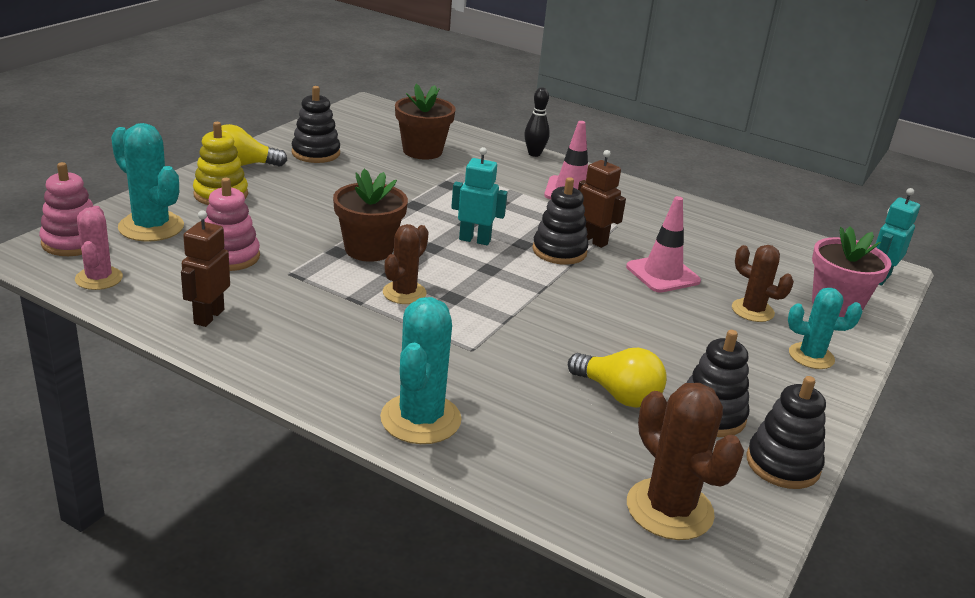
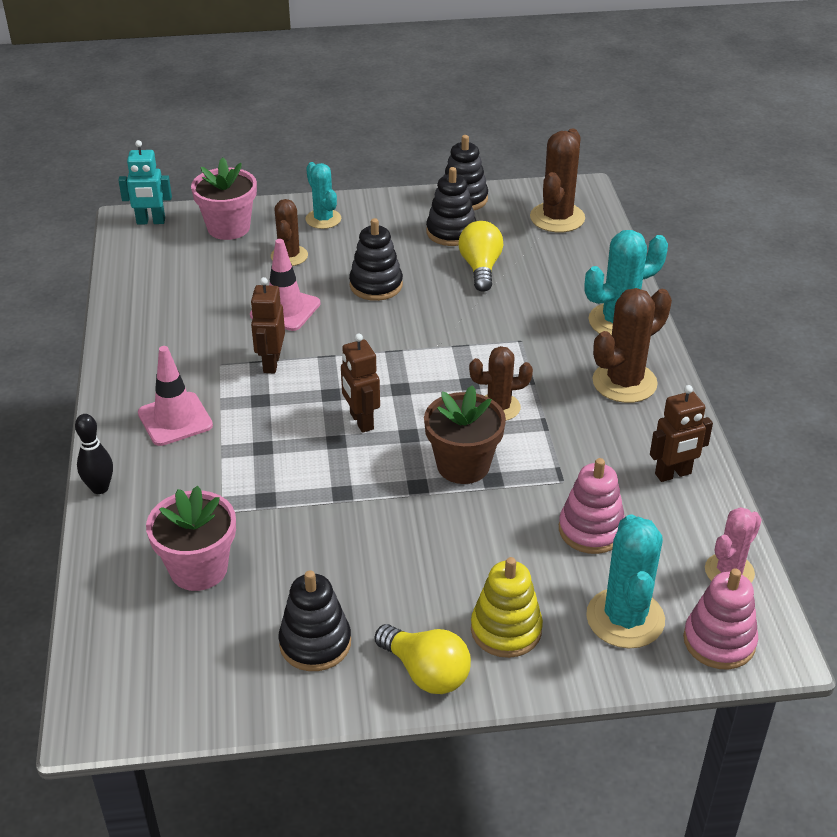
camera: 125 degrees left, 10 degrees up
(337, 364) = (624, 382): none -> brown cactus
(422, 151) = (198, 569): brown flower pot -> pink flower pot
(475, 240) = (361, 421): turquoise robot -> brown robot
(559, 251) = (317, 370): black stacking toy -> black stacking toy (376, 285)

